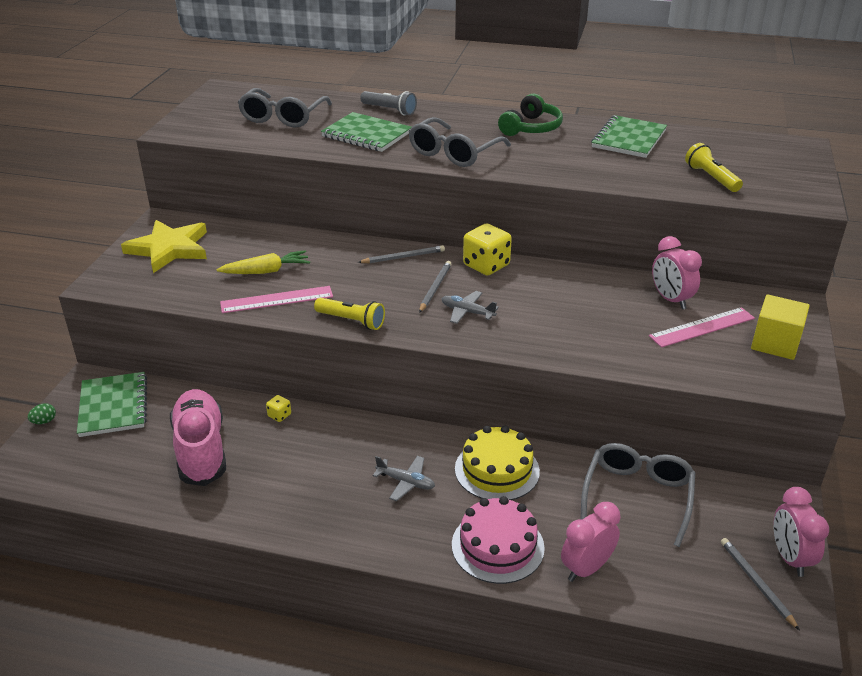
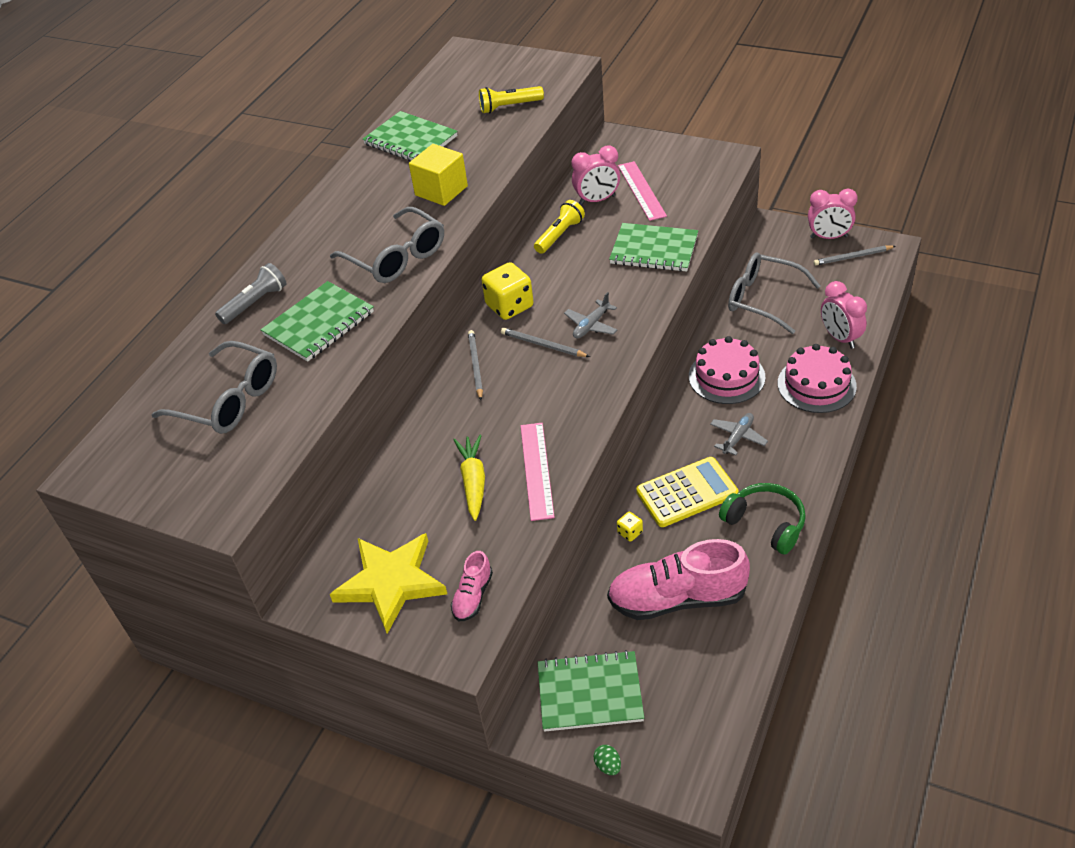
camera: 75 degrees left, 10 degrees up
(148, 284) = (473, 596): none -> pink shoe
(328, 449) = (687, 493): none -> yellow calculator
(351, 321) = (590, 409): yellow flashlight -> yellow flashlight (559, 235)
(497, 470) = (726, 376): yellow cake -> pink cake
(531, 128) = (356, 199): green headphones -> green headphones (765, 523)
(598, 342) = (654, 250): none -> green notebook
(775, 343) = (670, 159): yellow cube -> yellow cube (441, 191)

